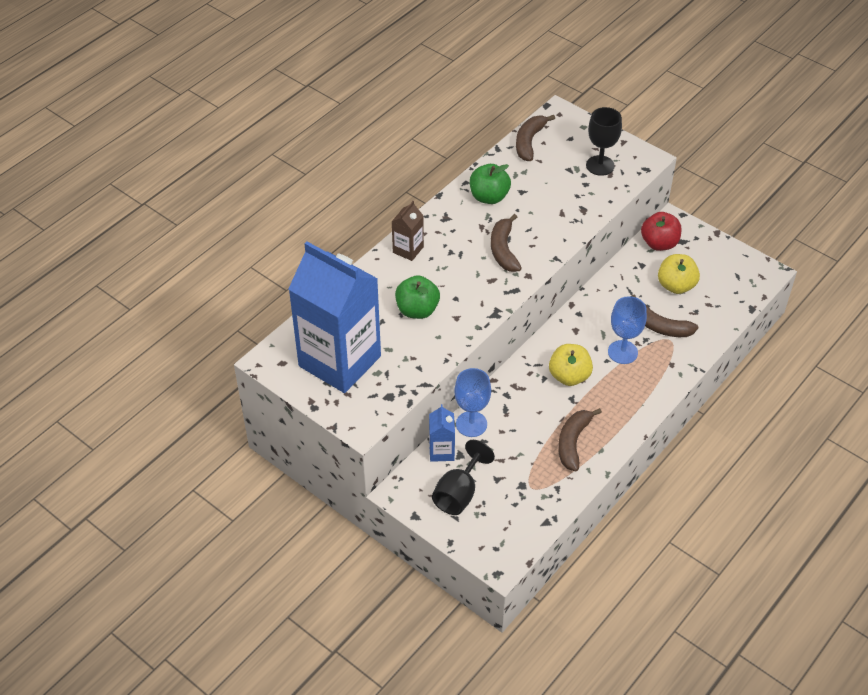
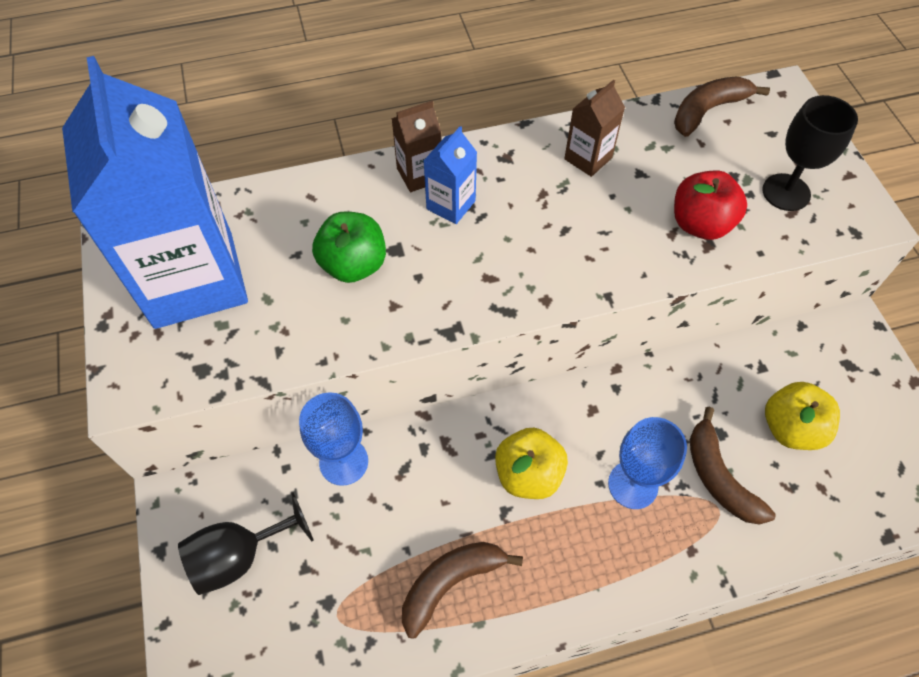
camera: 35 degrees right, 10 degrees up
(441, 451) = (274, 476): blue carton -> blue carton (451, 205)
(489, 197) = (588, 158): green apple -> brown carton
(503, 250) = (543, 243): brown banana -> none
(659, 243) = (812, 350): red apple -> red apple (700, 224)

